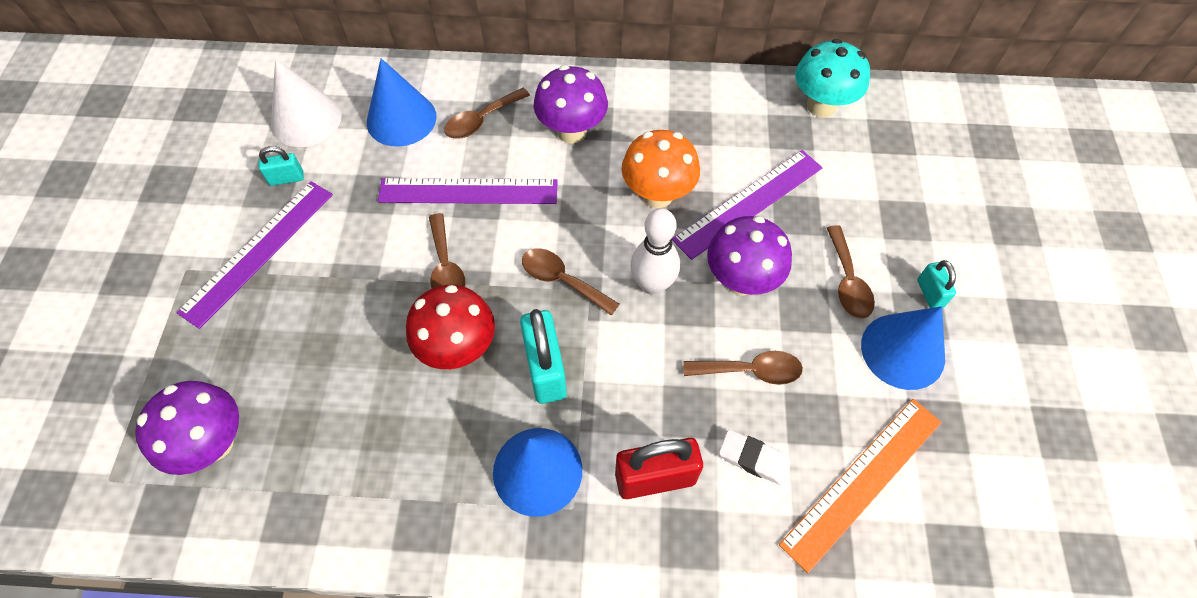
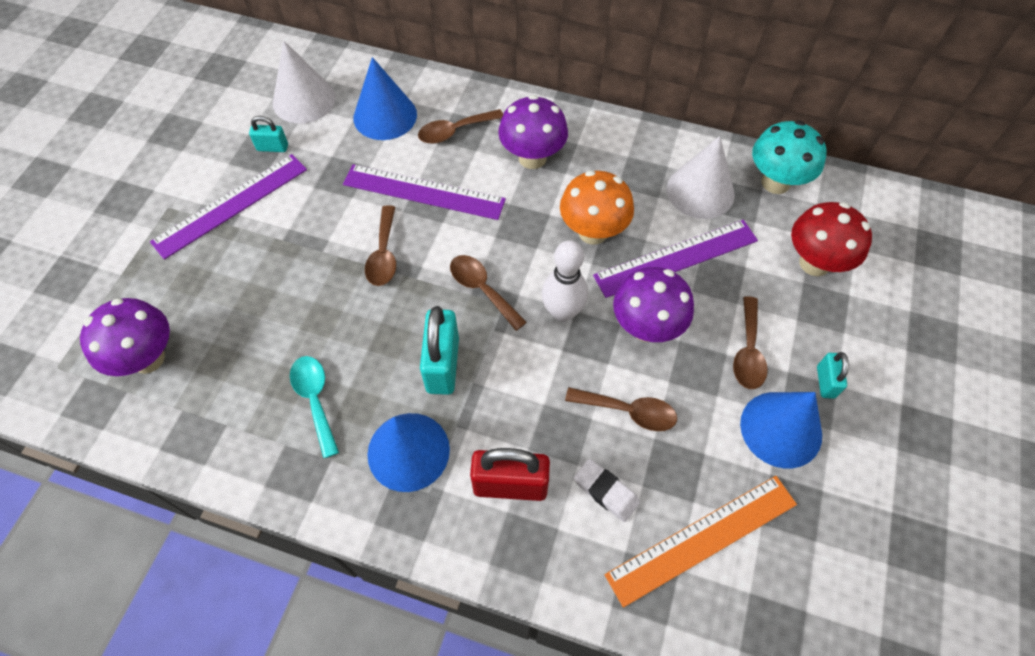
camera: 15 degrees right, 0 degrees up
(419, 441) = (315, 399): none -> turquoise spoon
(458, 348) = (373, 328): red mushroom -> red mushroom (814, 263)
(751, 130) = (700, 191): none -> white cone

